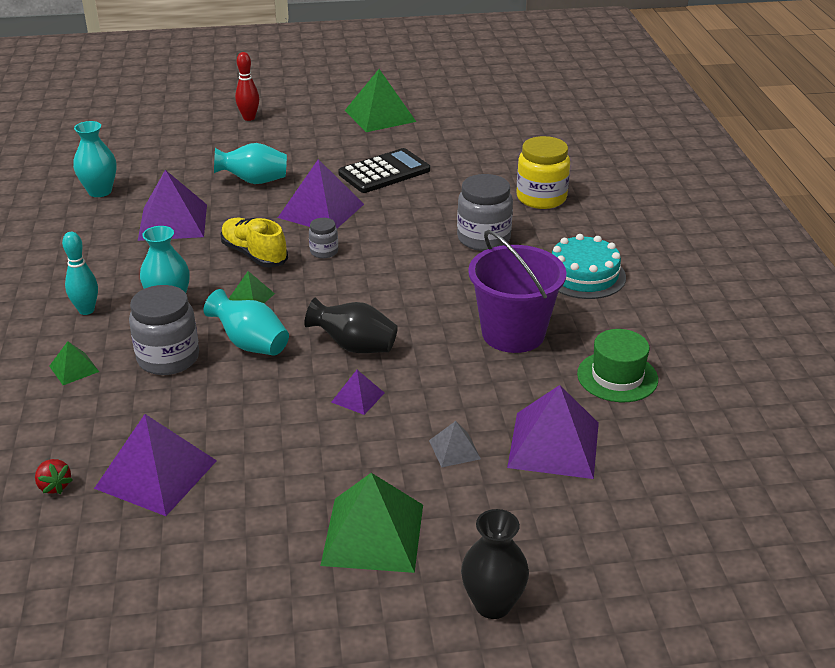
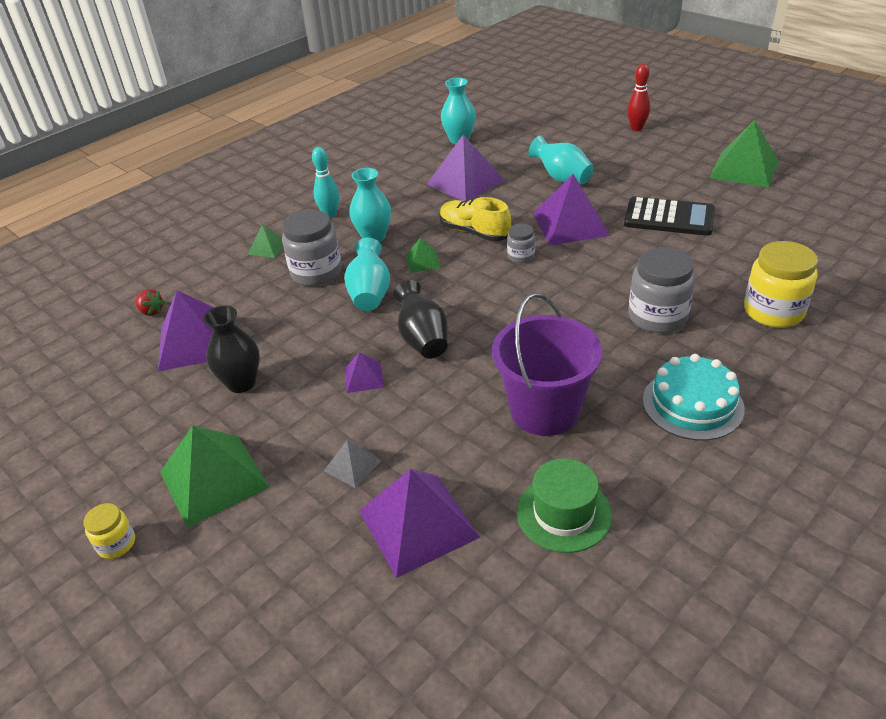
camera: 55 degrees right, 5 degrees up
(54, 486) = (151, 311): red strawberry -> red strawberry turned 75 degrees counterclockwise
(254, 254) = (474, 232): yellow shoe -> yellow shoe turned 60 degrees counterclockwise
(382, 626) = (116, 544): none -> yellow jar
(492, 604) = (182, 598): black vase -> black vase (241, 383)

